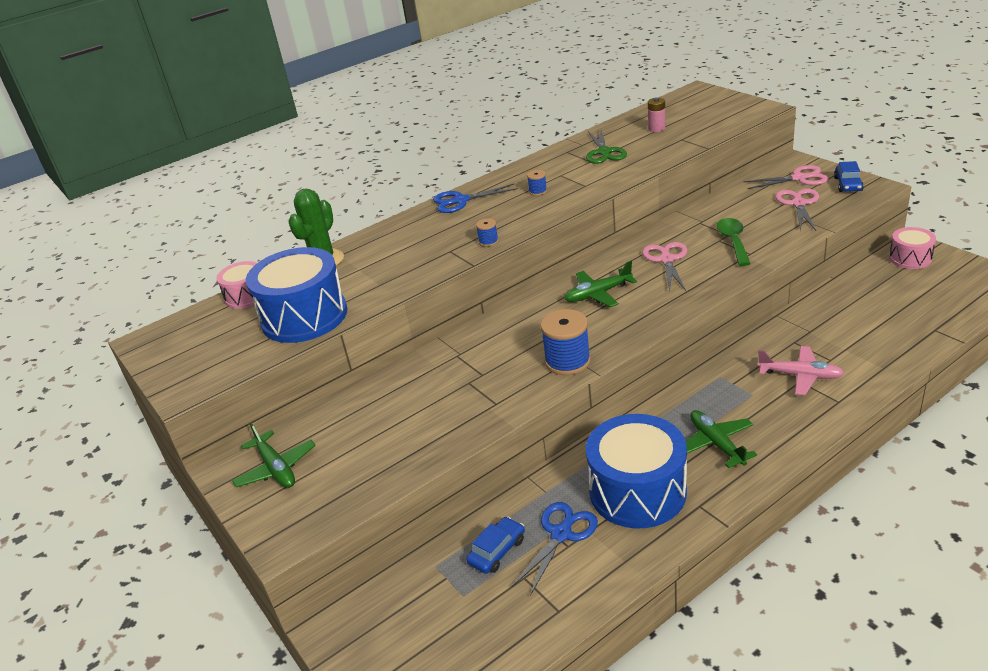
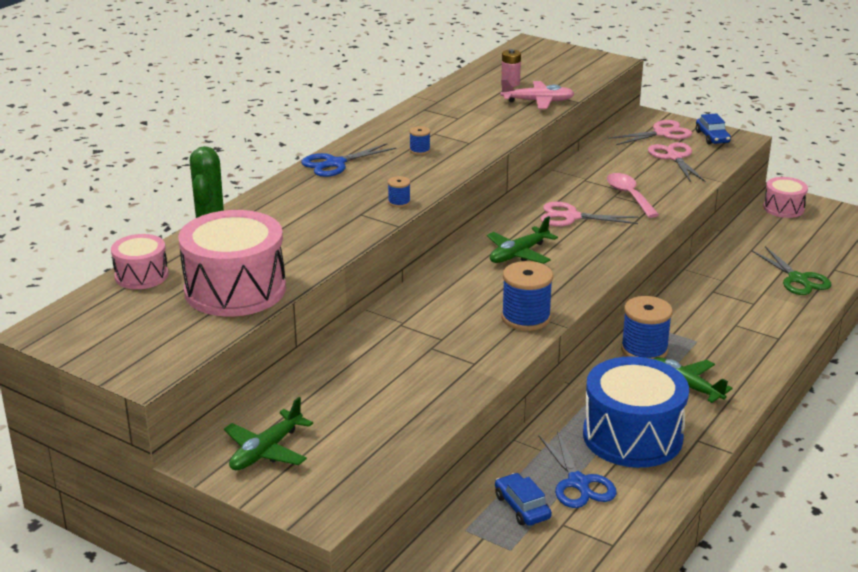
camera: 25 degrees left, 5 degrees down
(276, 468) = (266, 451): green plane -> green plane turned 90 degrees clockwise
(304, 316) = (235, 290): blue drum -> pink drum
(497, 551) = (522, 507): blue car -> blue car turned 45 degrees counterclockwise
(561, 534) = (578, 483): blue scissors -> blue scissors turned 150 degrees clockwise
(604, 152) = (468, 109): green scissors -> green scissors (797, 279)
(666, 260) = (571, 217): pink scissors -> pink scissors turned 60 degrees counterclockwise
(695, 398) = (644, 350): none -> blue spool
(733, 241) = (629, 195): green spoon -> pink spoon
(800, 376) = (733, 320): pink plane -> pink plane (538, 101)

